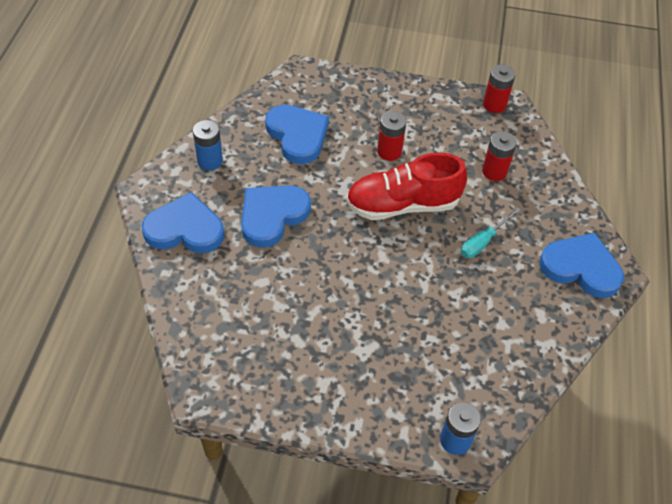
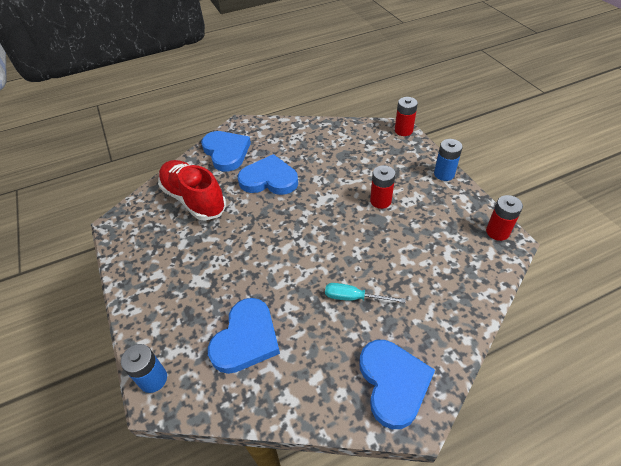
camera: 60 degrees right, 5 degrees down
(210, 161) = (285, 134): blue battery -> blue battery (444, 174)
(297, 135) = (344, 154): blue heart -> blue heart (246, 339)
(403, 205) = (341, 233): red shoe -> red shoe (194, 199)
(494, 171) = (430, 268): red battery -> red battery (403, 130)

